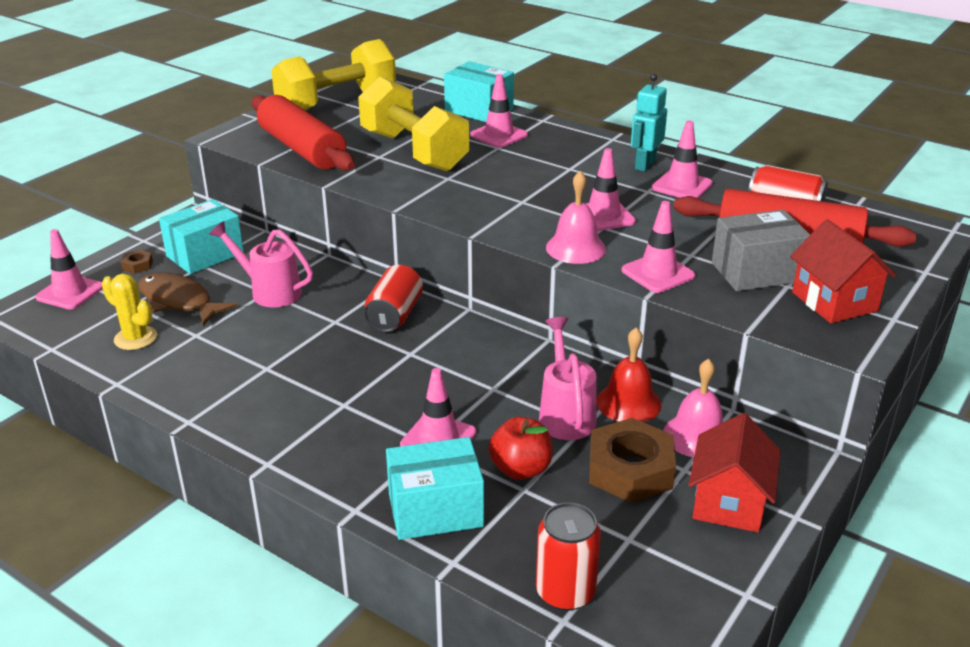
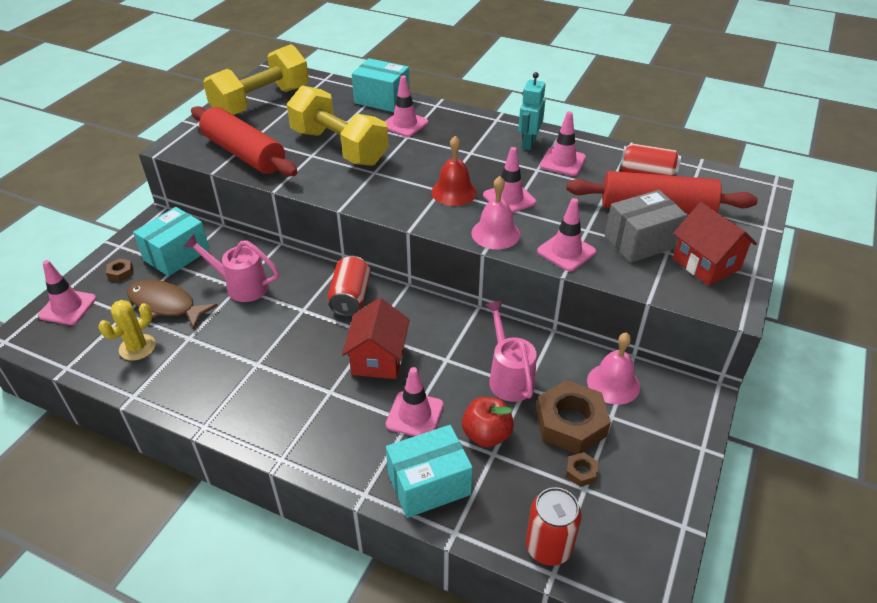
camera: 10 degrees left, 10 degrees up
(135, 338) = (137, 347): yellow cactus -> yellow cactus turned 75 degrees counterclockwise
(628, 403) = (554, 359): red bell -> red bell (454, 192)
(629, 521) = (581, 472): none -> brown nut
(729, 502) = (651, 442): red house -> red house (378, 359)

